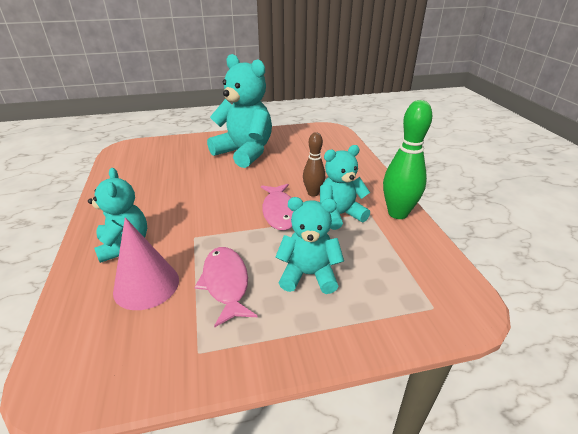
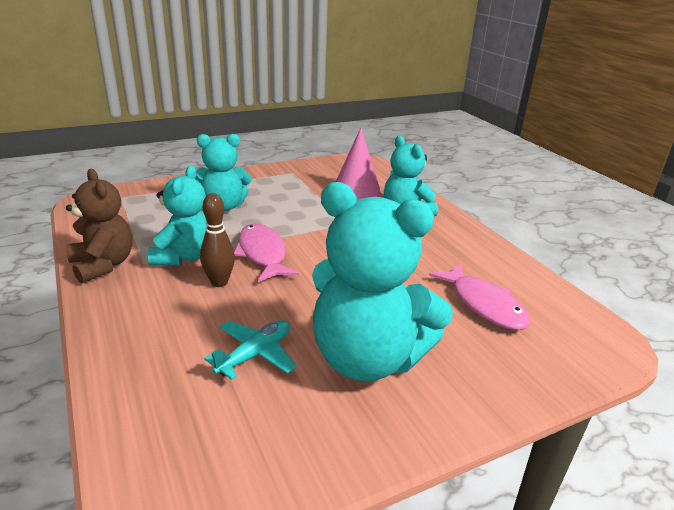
camera: 165 degrees right, 5 degrees down
(226, 283) = (293, 198): pink fish -> pink fish (484, 305)
(296, 158) = (255, 355): none -> turquoise plane
(339, 215) = (184, 257): turquoise teddy bear -> turquoise teddy bear turned 45 degrees counterclockwise
(397, 213) = (103, 265): green bowling pin -> brown teddy bear

